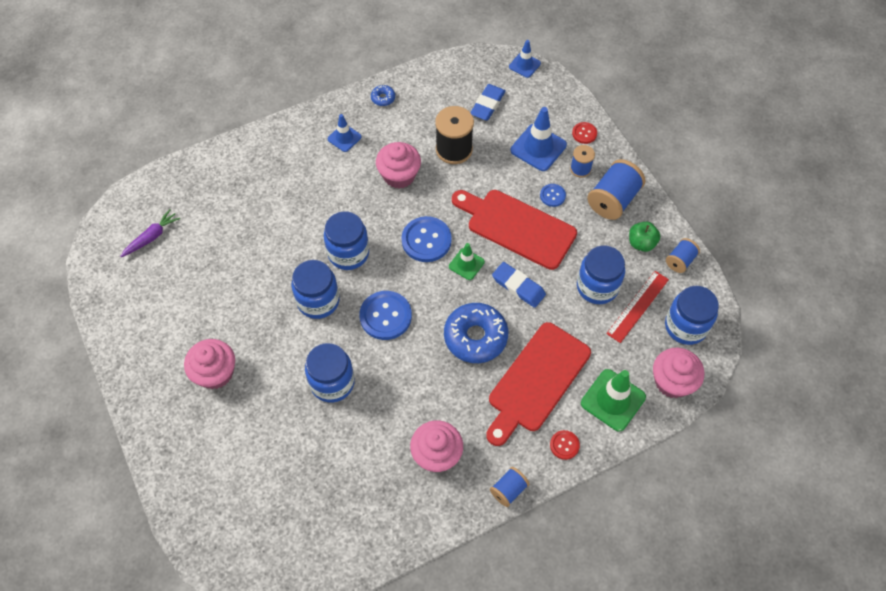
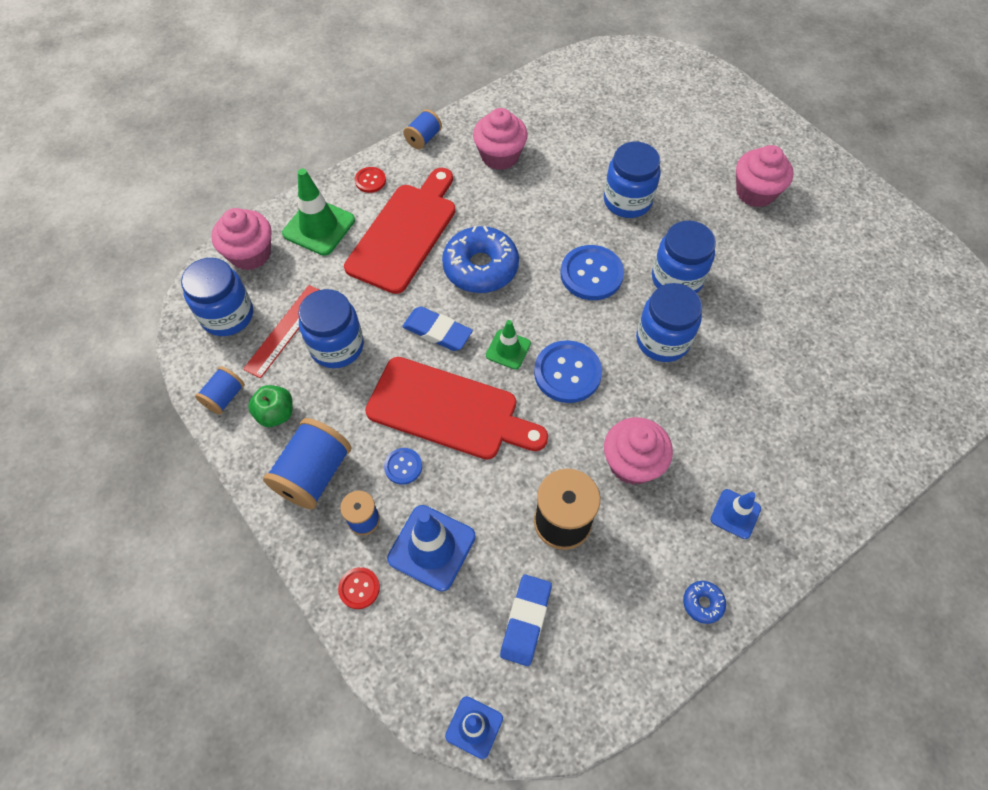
camera: 170 degrees right, 0 degrees up
(152, 237) = (918, 323): purple carrot -> none

